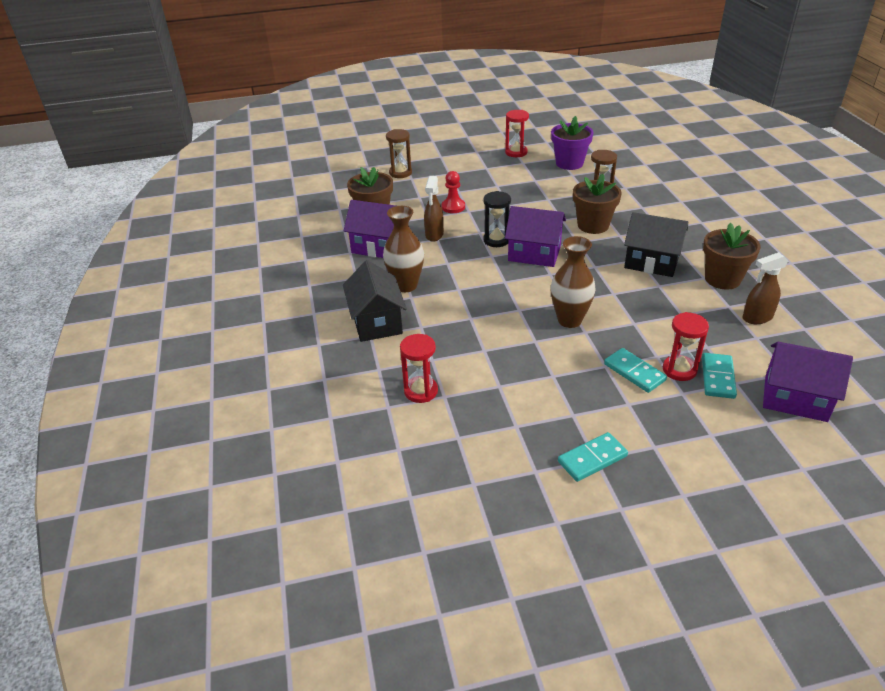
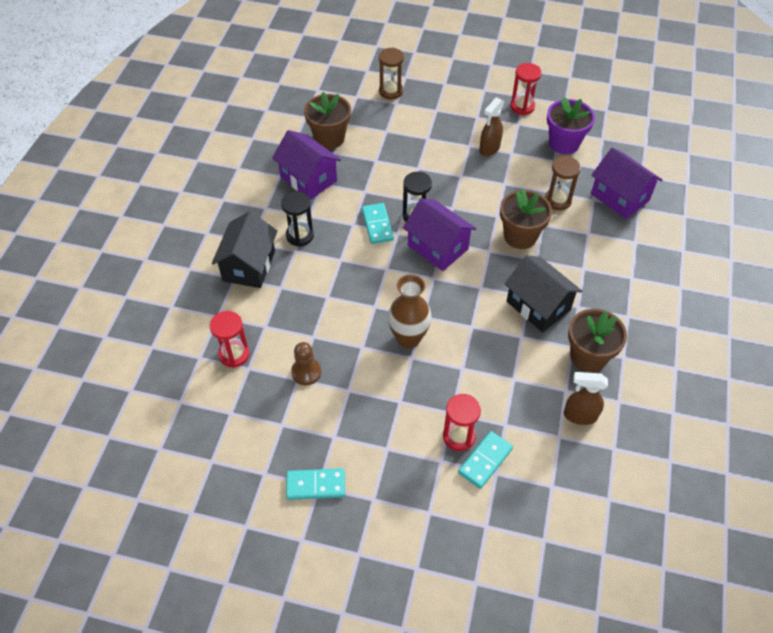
camera: 25 degrees right, 15 degrees up
(406, 285) = (300, 235): brown vase -> black hourglass
(434, 235) = (365, 185): brown spray bottle -> brown spray bottle (489, 149)
(453, 207) = (407, 157): red pawn -> none
(502, 378) = (306, 372): none -> brown pawn
(634, 372) = (418, 420): turquoise domino -> turquoise domino (377, 225)
(795, 398) = (533, 515): purple house -> purple house (620, 197)

